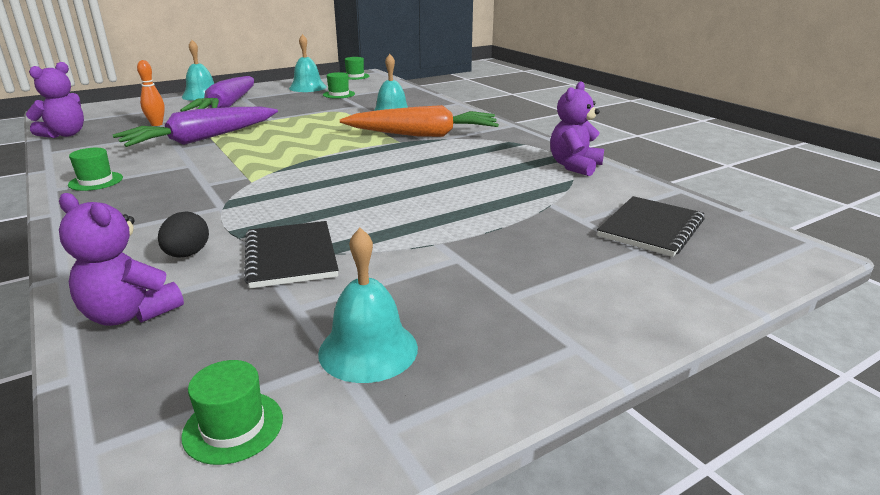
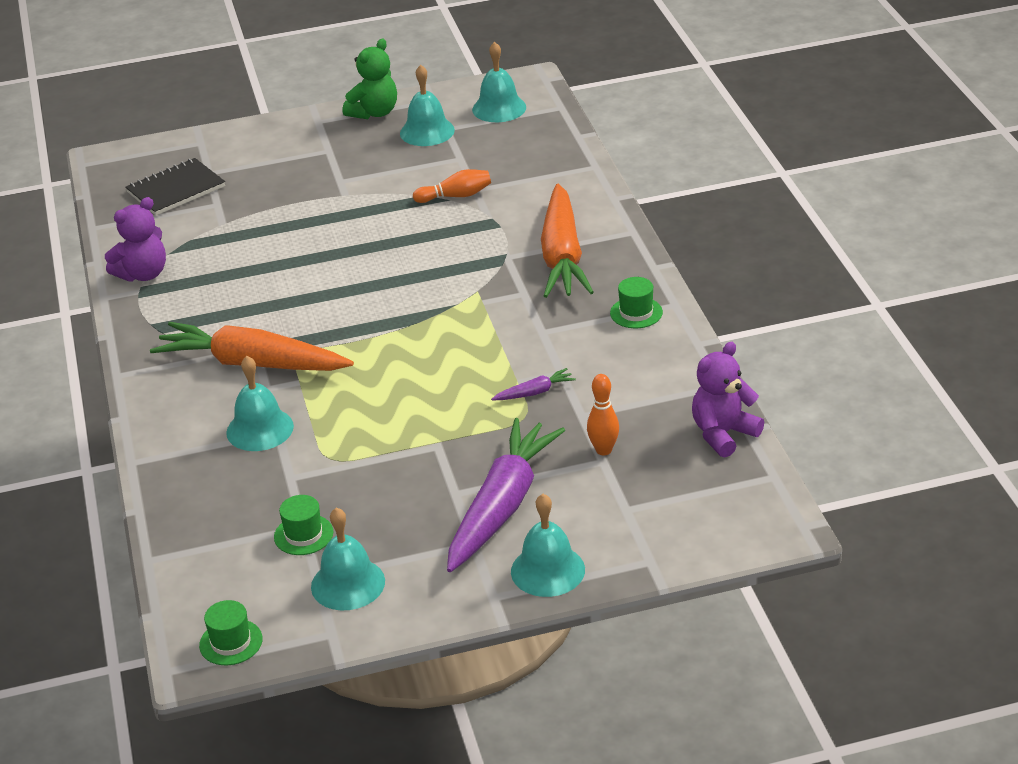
camera: 160 degrees left, 10 degrees up
(130, 314) = (560, 165): purple teddy bear -> none
(157, 213) = (562, 256): none -> orange carrot
(187, 254) = (531, 207): black egg -> none
(202, 139) = (534, 392): purple carrot -> purple carrot, size x0.41
(233, 427) = (499, 108): green hat -> turquoise bell
(291, 256) = (456, 196): black notebook -> orange bowling pin
(489, 378) = (374, 113): none -> green teddy bear

